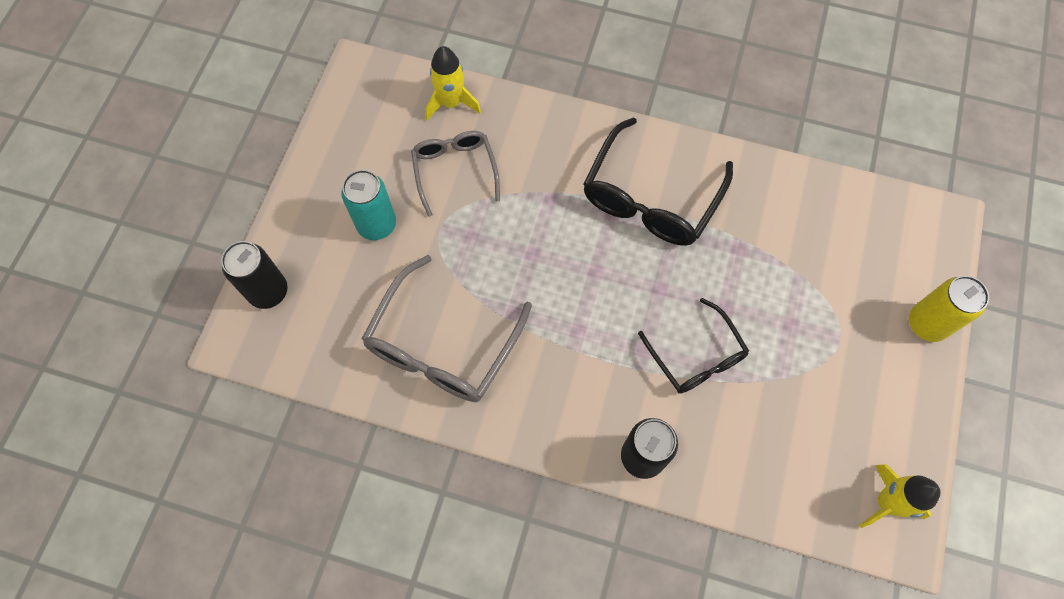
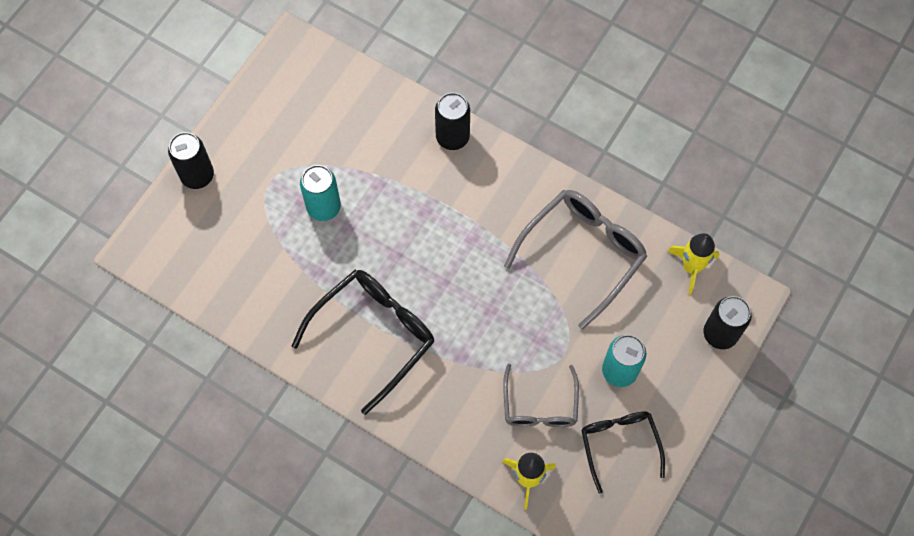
camera: 165 degrees left, 0 degrees up
(696, 356) = (386, 196): black glasses -> black glasses (619, 445)
(763, 323) = (324, 207): none -> turquoise can
(887, 502) = (292, 68): yellow rocket -> yellow rocket (691, 267)
(926, 324) = (197, 175): yellow can -> black can

